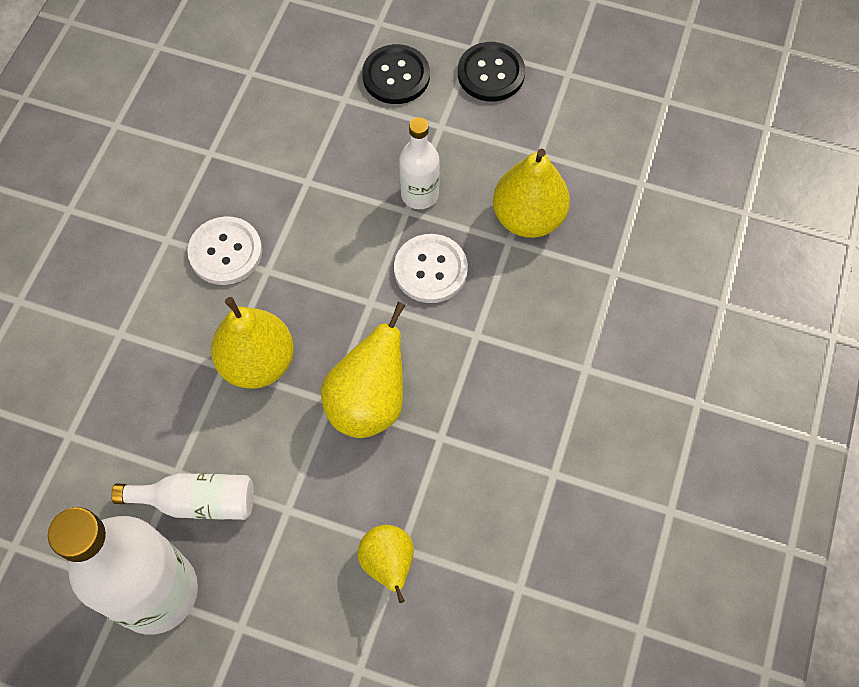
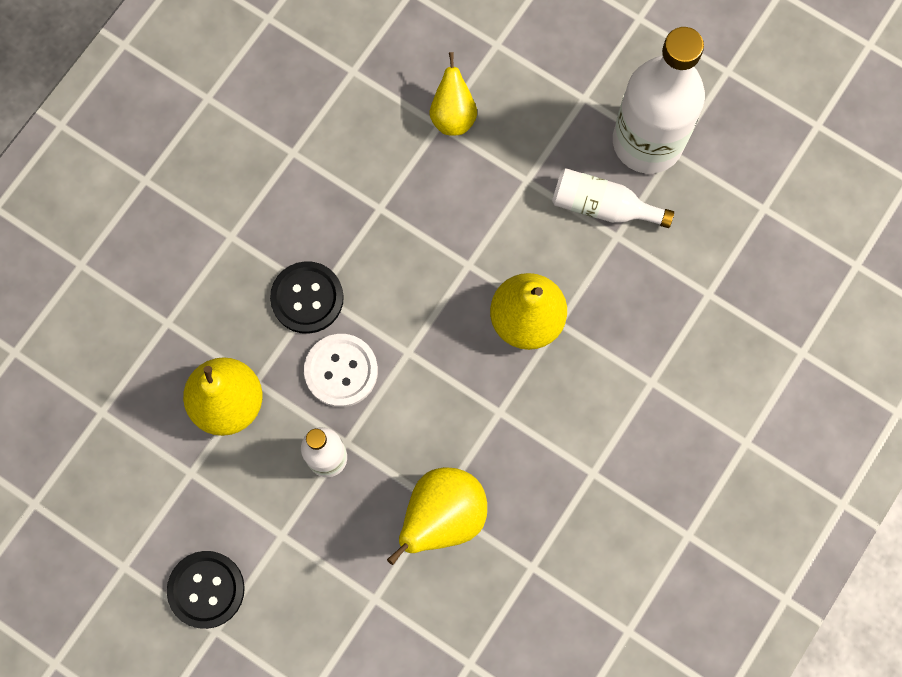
camera: 165 degrees left, 10 degrees up
(225, 252) = (536, 443): white button -> none
(368, 402) = (434, 255): yellow pear -> yellow pear (442, 516)
(396, 76) = (310, 614): black button -> black button (307, 298)

